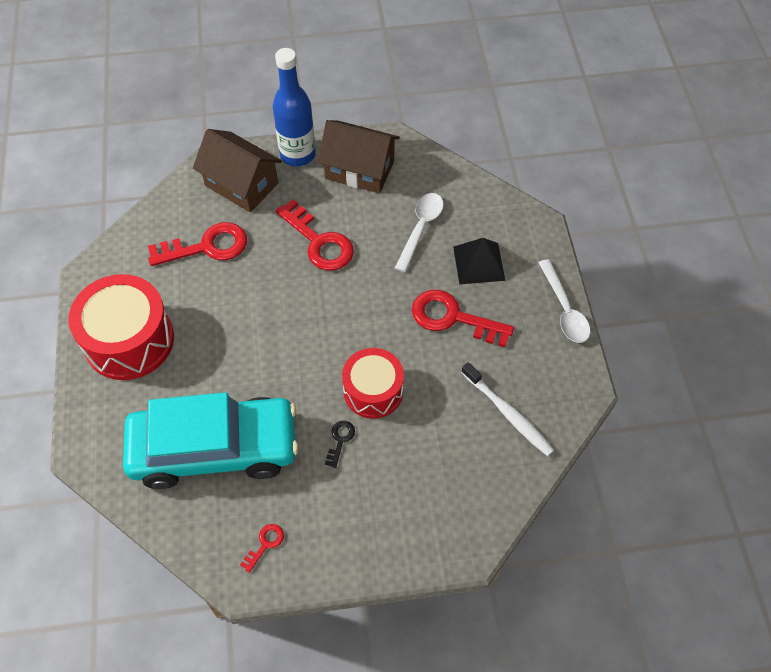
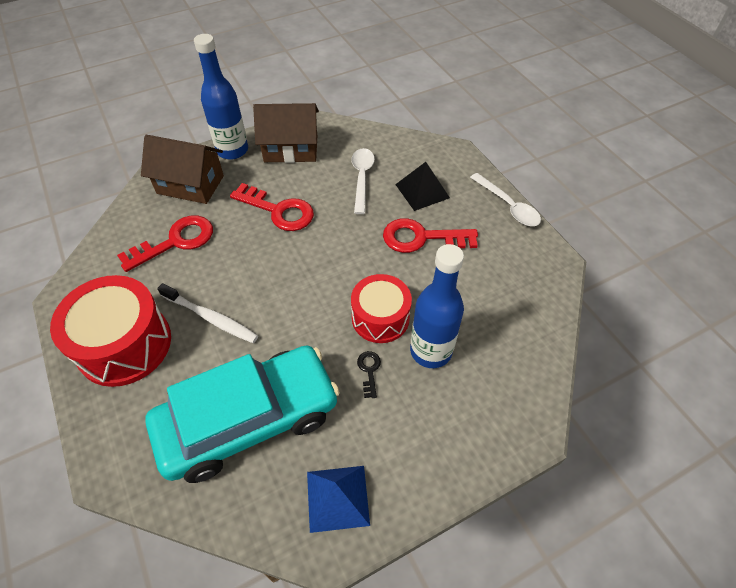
camera: 20 degrees left, 5 degrees down
(265, 544) = (337, 498): red key -> blue pyramid
(407, 441) = (431, 351): none -> blue bottle
(507, 413) = (506, 300): white toothbrush -> white toothbrush (210, 317)

